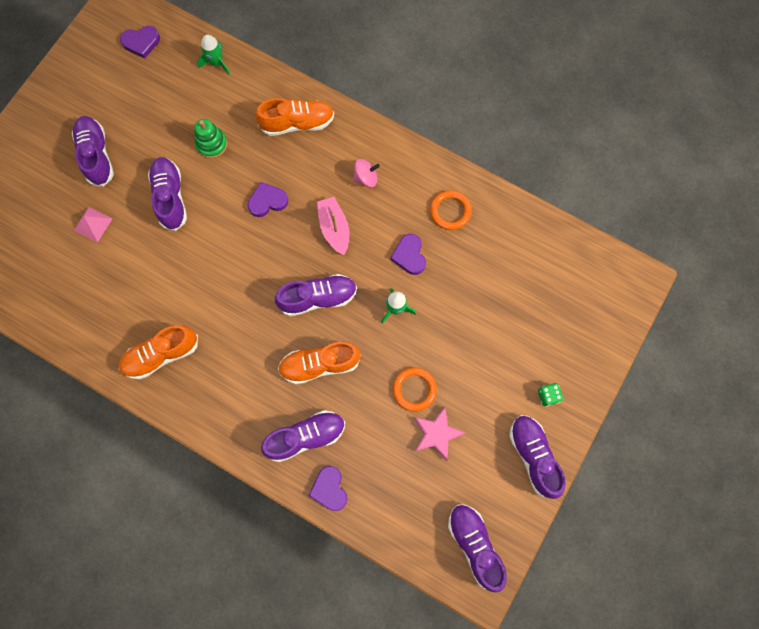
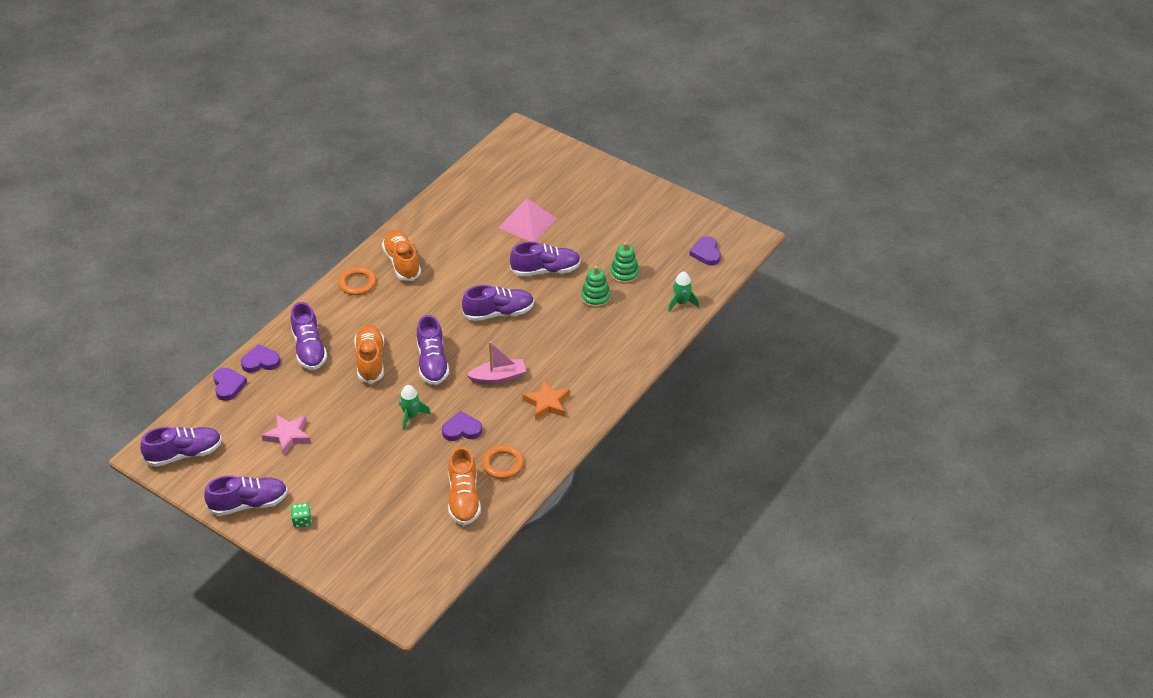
camera: 95 degrees right, 30 degrees down
(93, 224) = (527, 223): pink pyramid -> pink pyramid, size x1.74
(97, 155) = (592, 225): purple shoe -> purple shoe (499, 313)
(175, 118) = (624, 274): none -> green stacking toy
(267, 201) = (533, 333): purple heart -> purple heart (228, 385)
(297, 123) = (611, 356): orange shoe -> orange shoe (464, 498)
(366, 178) = (547, 403): pink spinning top -> orange star
(414, 389) = (332, 423): orange ring -> orange ring (357, 283)

